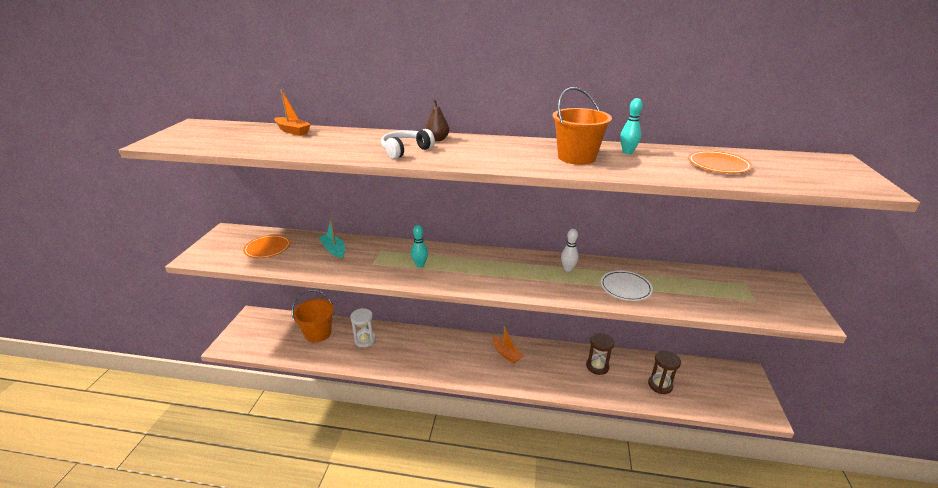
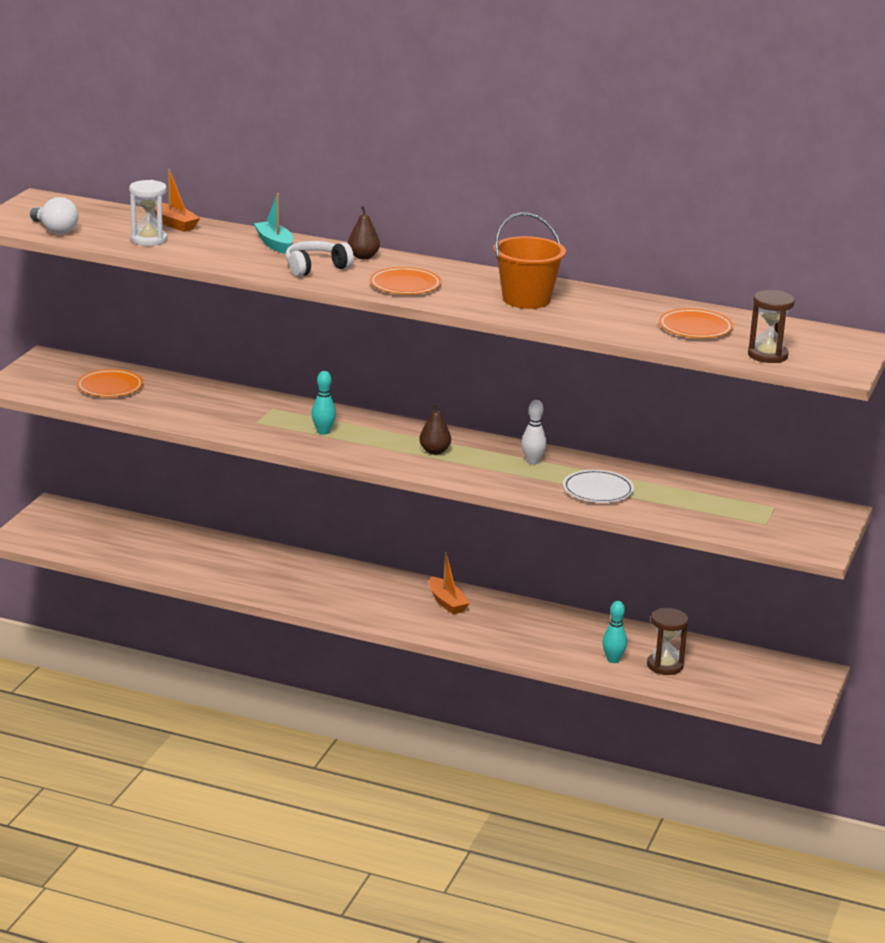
camera: 10 degrees right, 5 degrees down
(197, 143) = (55, 230): none -> white light bulb
(318, 333) = (158, 541): orange bucket -> none
(334, 250) = (204, 399): turquoise boat -> turquoise boat (274, 244)
(365, 340) = (230, 558): white hourglass -> white hourglass (149, 239)
(479, 156) = (405, 285): none -> orange plate
(500, 270) = (434, 451): none -> brown pear
(597, 366) = (582, 635): brown hourglass -> brown hourglass (767, 355)
(627, 152) = (599, 300): turquoise bowling pin -> turquoise bowling pin (613, 660)

